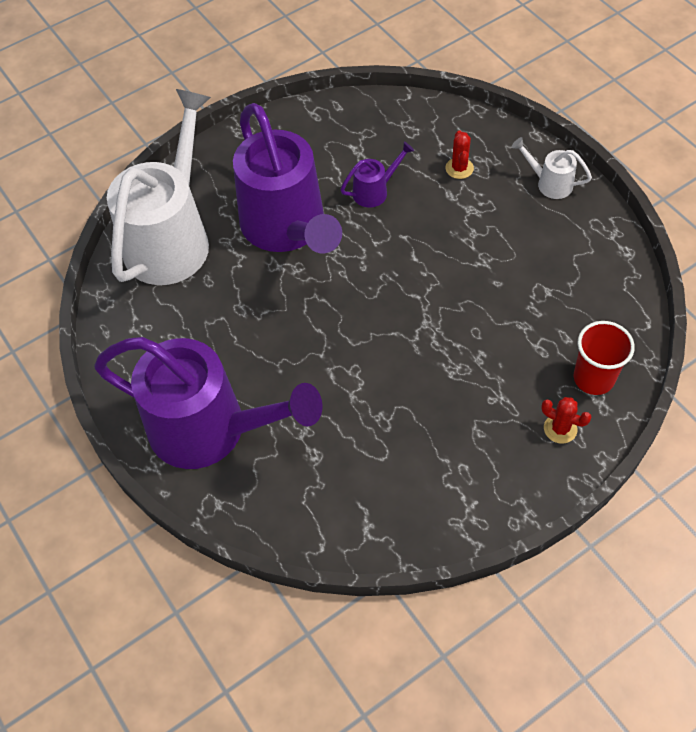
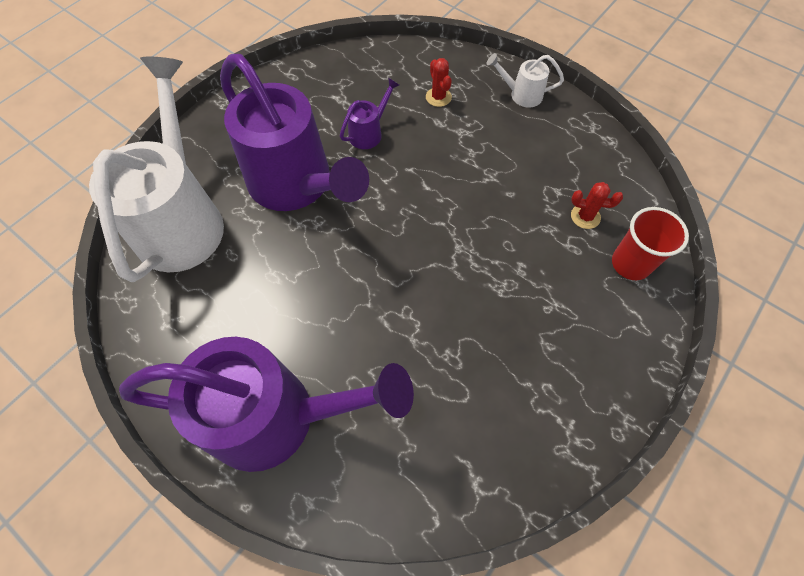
camera: 20 degrees left, 5 degrees up
(560, 429) = (621, 322): red cactus -> red cactus (585, 216)

